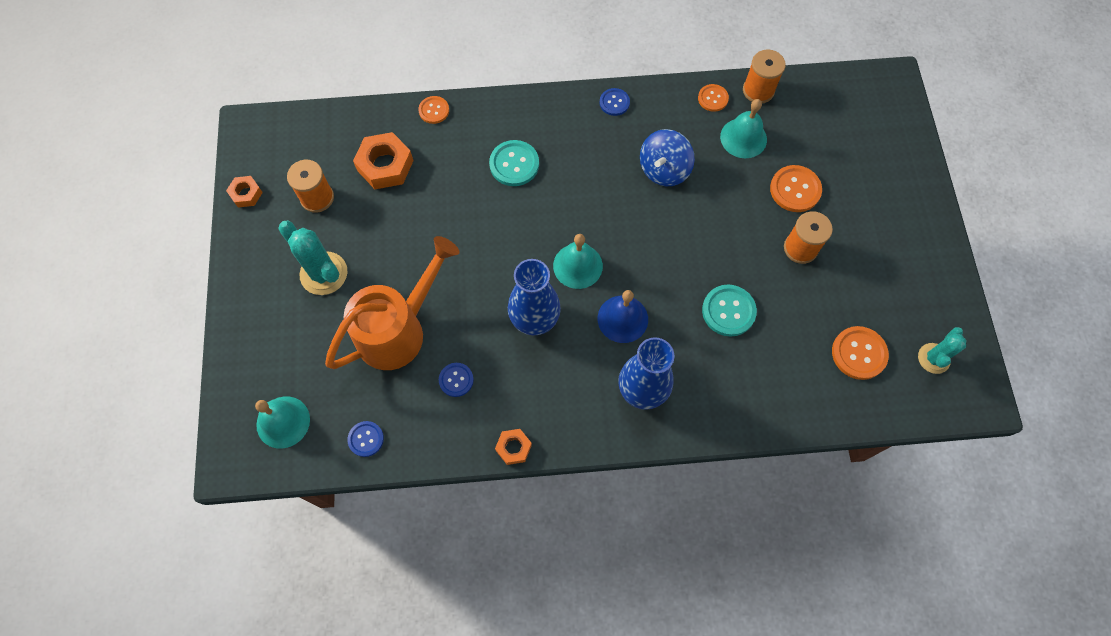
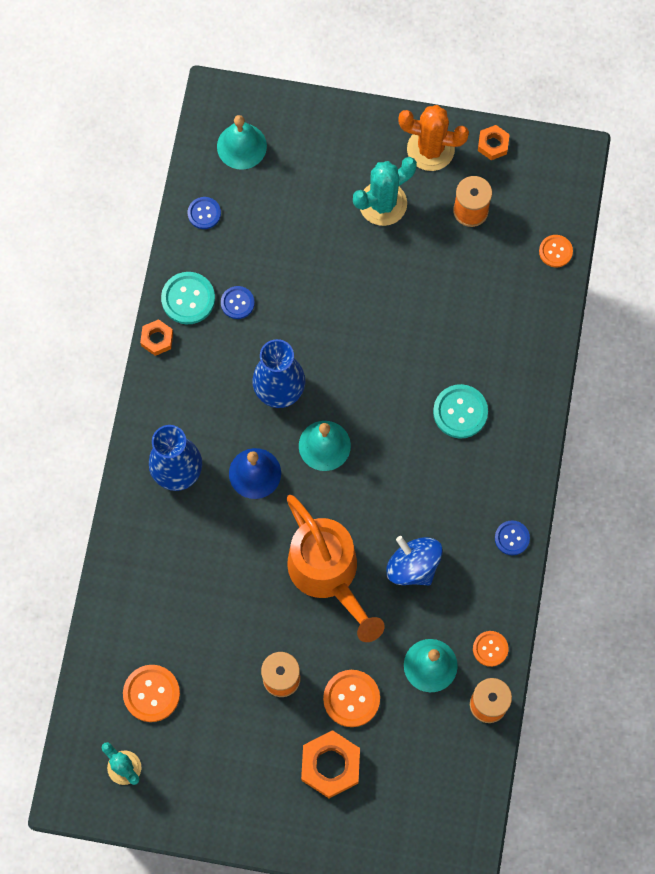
camera: 105 degrees right, 5 degrees up
(259, 245) = (430, 149): none -> orange cactus
(385, 165) = (492, 282): orange nut -> orange nut (330, 765)
(398, 330) = (303, 261): orange watering can -> orange watering can (328, 574)
(434, 110) = (549, 345): orange button -> orange button (555, 251)
(728, 311) = (233, 579): turquoise button -> turquoise button (188, 299)

